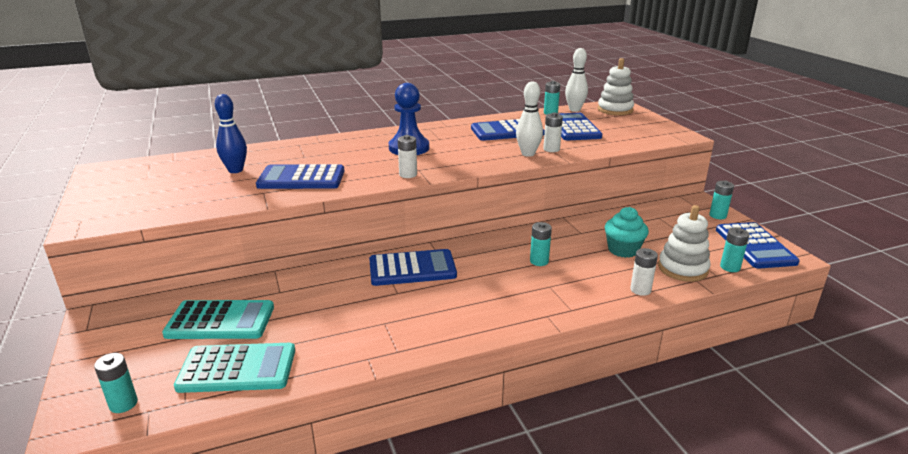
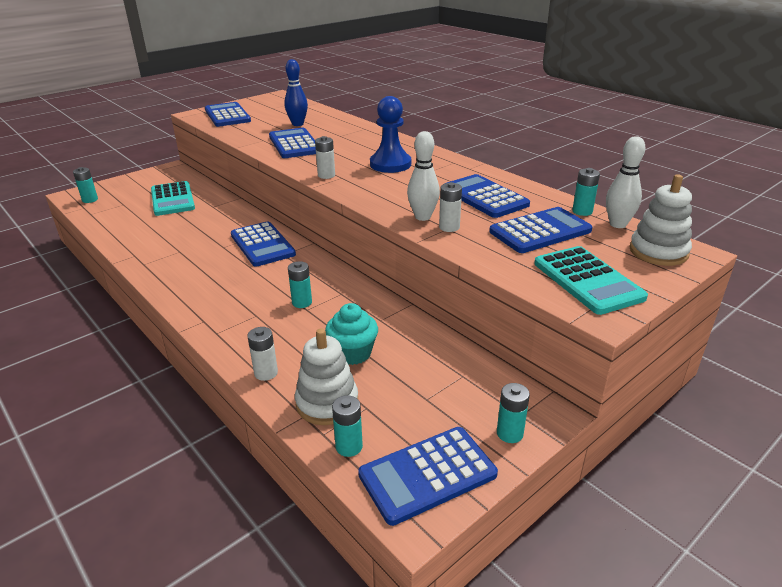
camera: 70 degrees right, 5 degrees up
(131, 205) = (227, 115): none -> blue calculator
(237, 369) = (121, 218): turquoise calculator -> turquoise calculator (587, 280)

